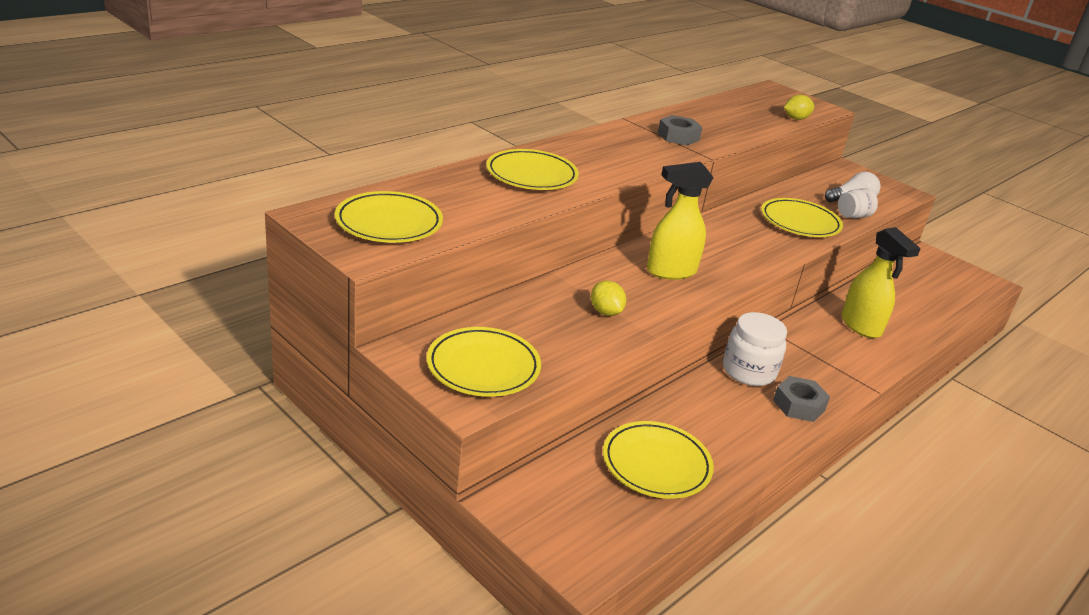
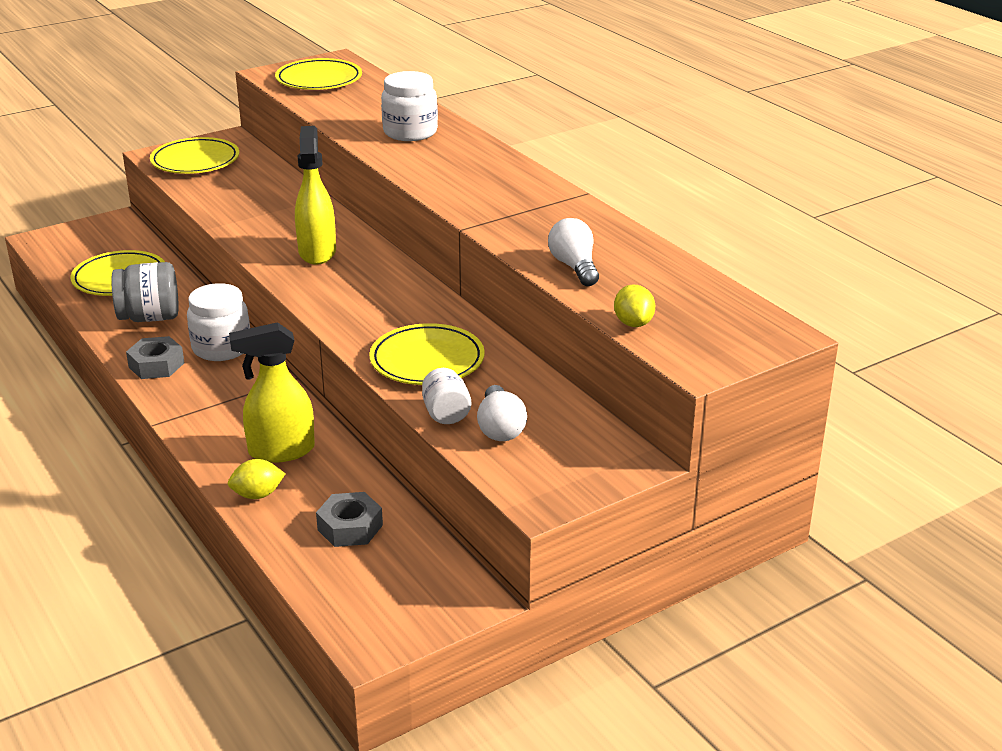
camera: 105 degrees right, 0 degrees up
(531, 175) = (410, 132): yellow plate -> white jar
(605, 312) = (253, 212): yellow lemon -> yellow lemon (257, 495)
(678, 136) = (530, 218): grey nut -> grey nut (350, 527)
(723, 425) = (150, 317): none -> grey jar
(740, 128) = (574, 267): none -> white light bulb

